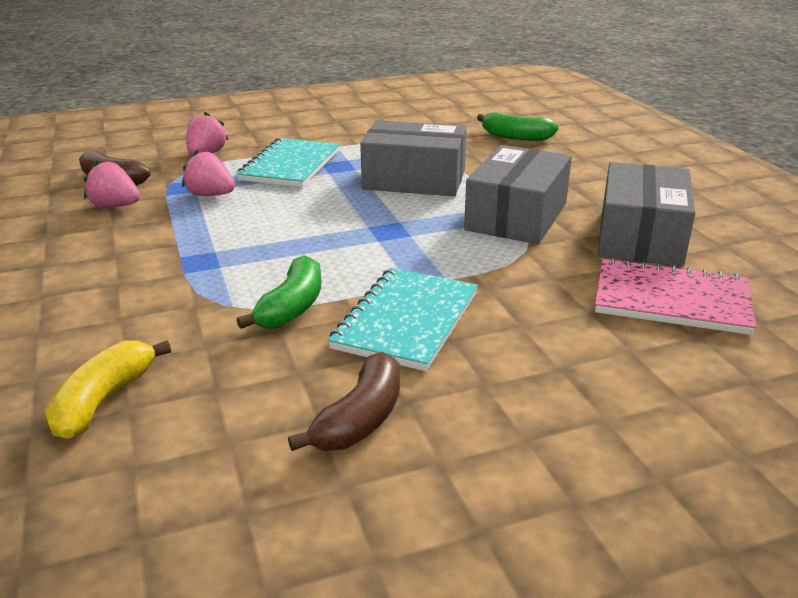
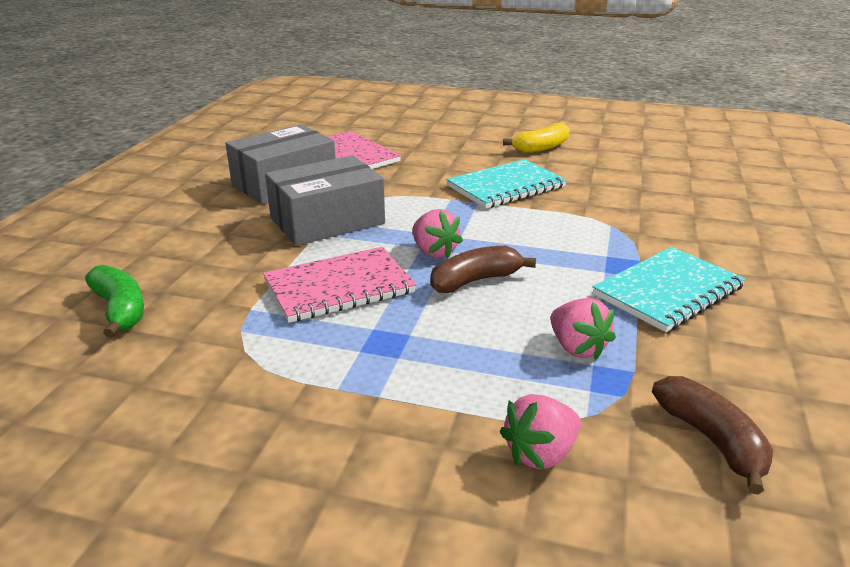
camera: 145 degrees left, 0 degrees up
(104, 401) = (706, 200): yellow banana -> yellow banana (541, 148)
(115, 206) = (704, 372): pink strawberry -> pink strawberry (434, 252)
(291, 165) = (440, 367): turquoise notebook -> turquoise notebook (667, 291)
(292, 307) = (570, 212): green banana -> none
(360, 419) = (573, 162): brown banana -> brown banana (475, 281)
(414, 180) = (339, 287): grey box -> pink notebook

